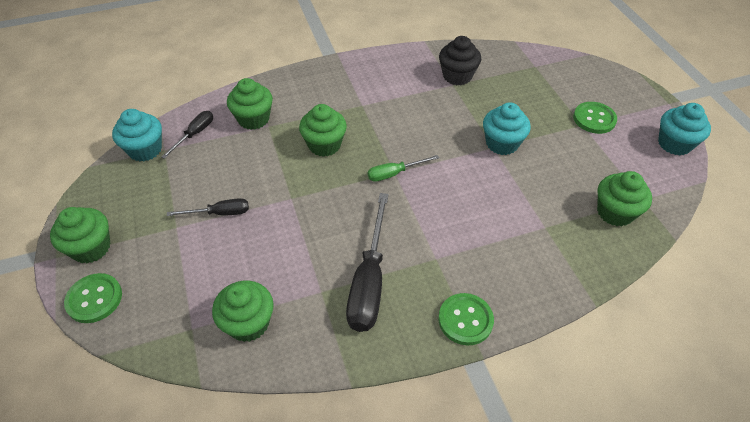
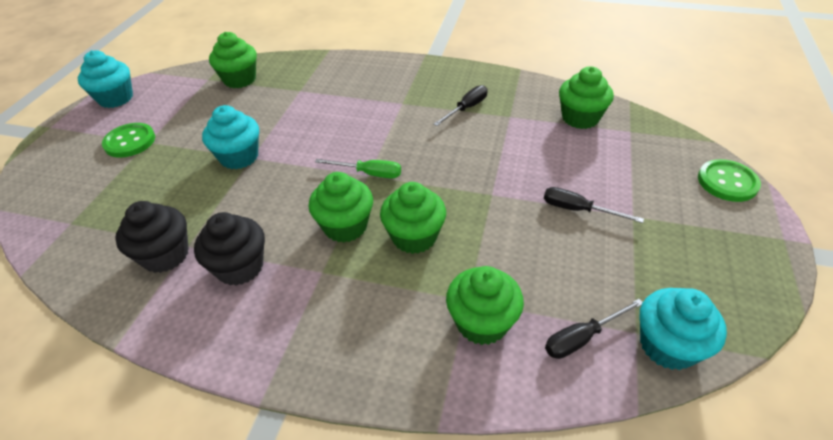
camera: 145 degrees left, 5 degrees down
(91, 248) = (739, 232): green cupcake -> green cupcake (345, 226)
(369, 281) = (466, 108): black screwdriver -> black screwdriver, size x0.53
(409, 88) = (240, 267): none -> black cupcake
(465, 320) = (418, 69): green button -> none

